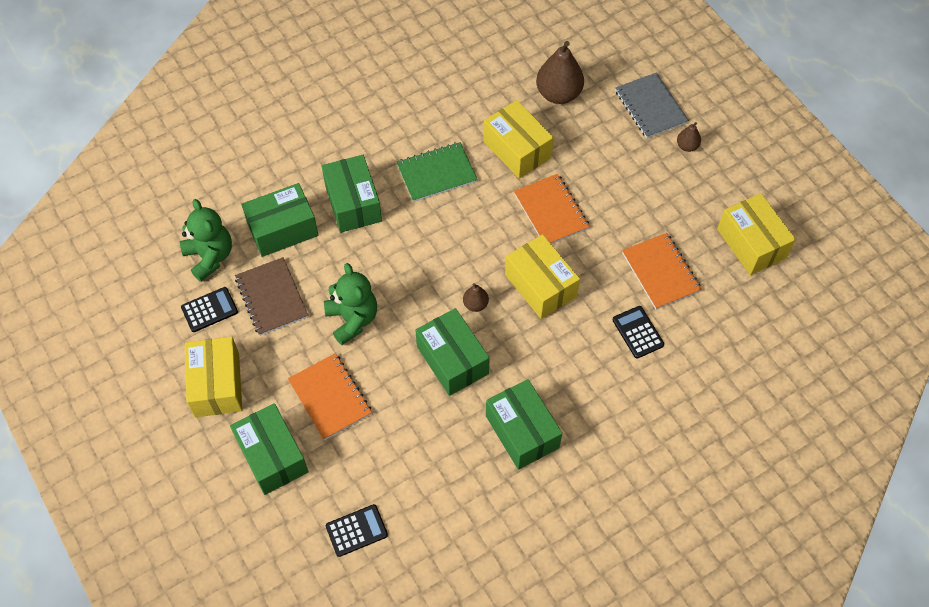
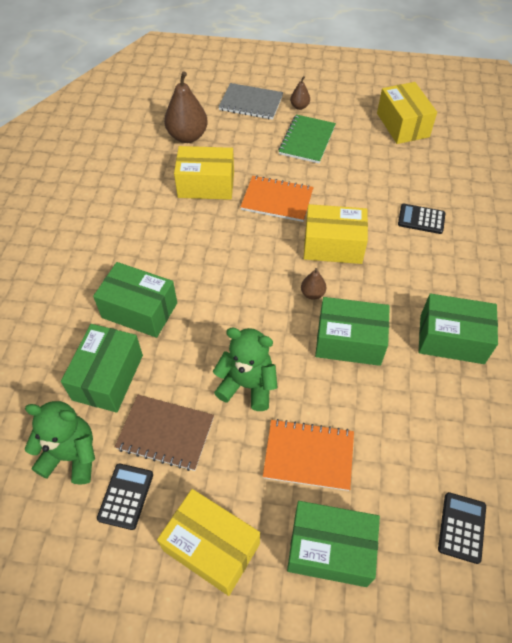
camera: 50 degrees left, 5 degrees down
(436, 173) = (173, 241): green notebook -> green notebook (307, 140)
(660, 272) = (383, 178): orange notebook -> none
(751, 243) = (402, 125): yellow box -> yellow box turned 60 degrees clockwise

